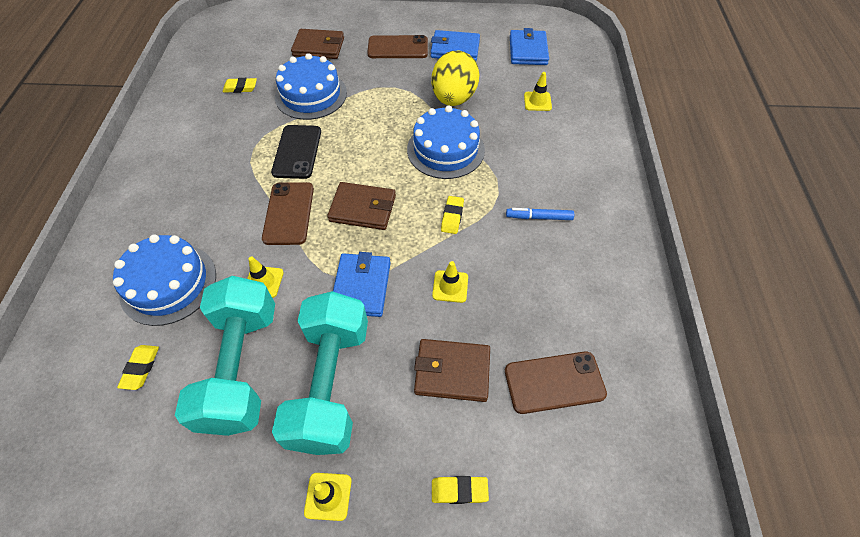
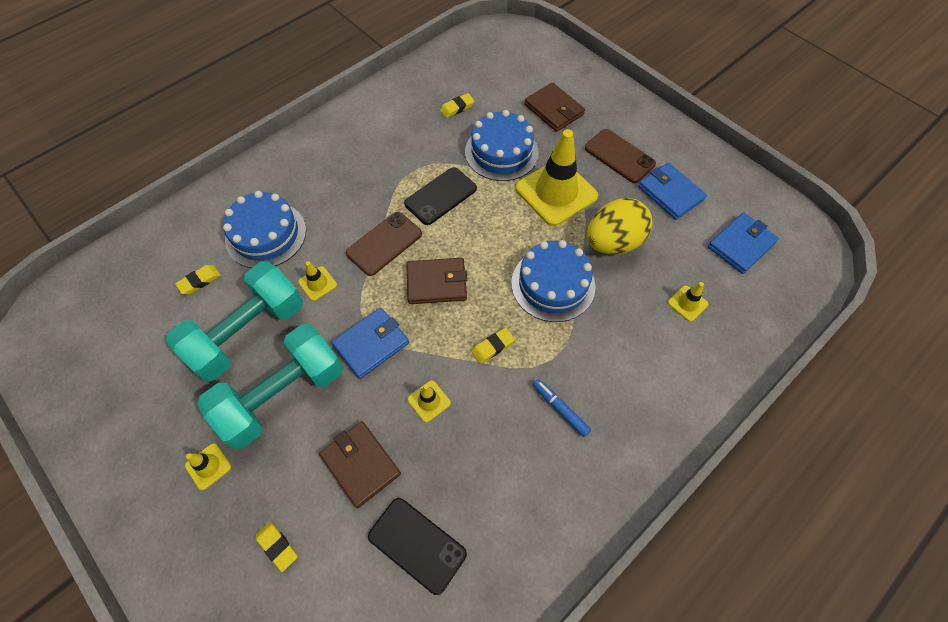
camera: 45 degrees right, 5 degrees up
(240, 88) = (457, 108): yellow eraser -> yellow eraser turned 75 degrees counterclockwise
(363, 208) = (436, 283): brown wallet -> brown wallet turned 60 degrees counterclockwise
(381, 94) = (556, 192): none -> yellow traffic cone
(554, 382) = (417, 544): brown phone -> black phone

